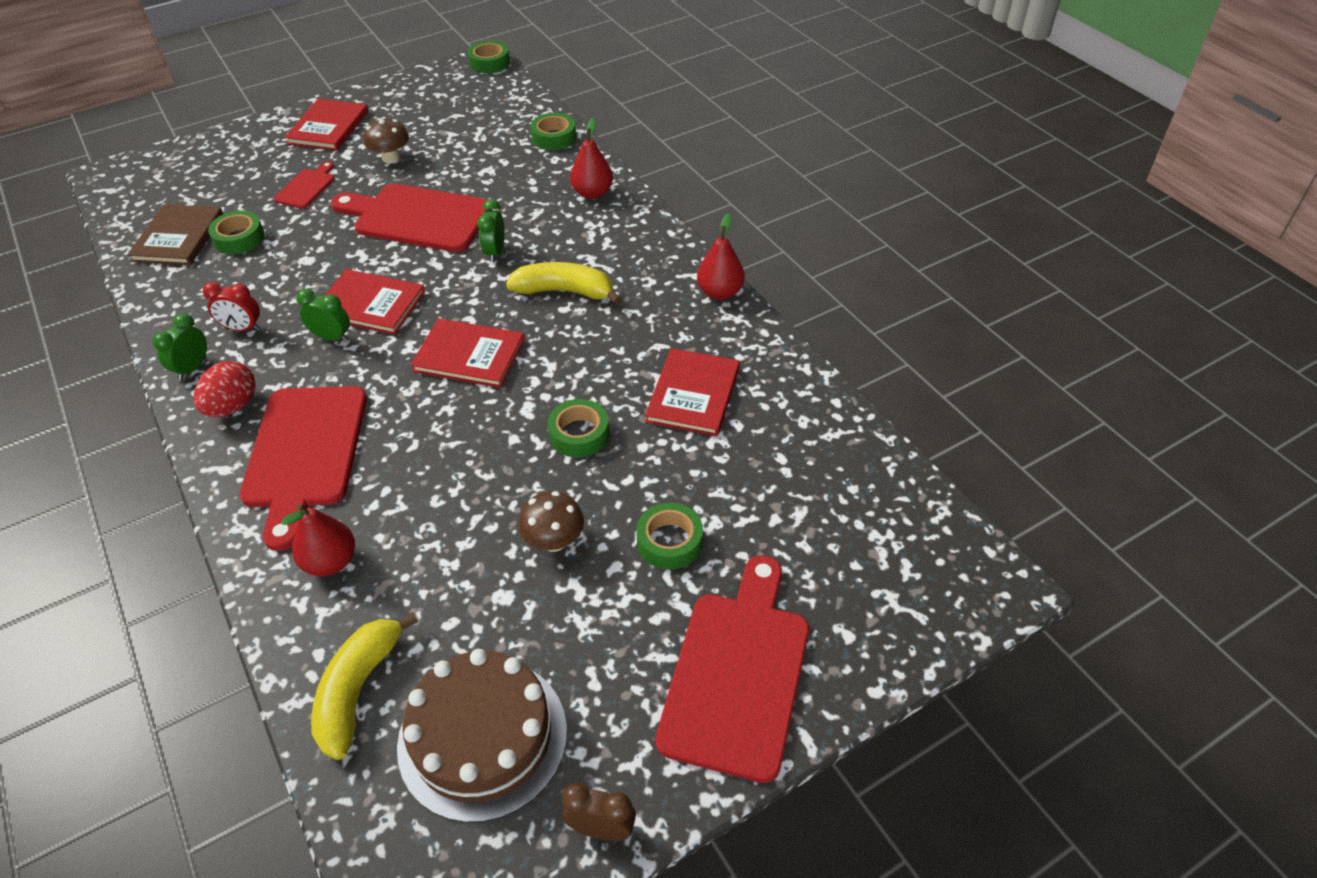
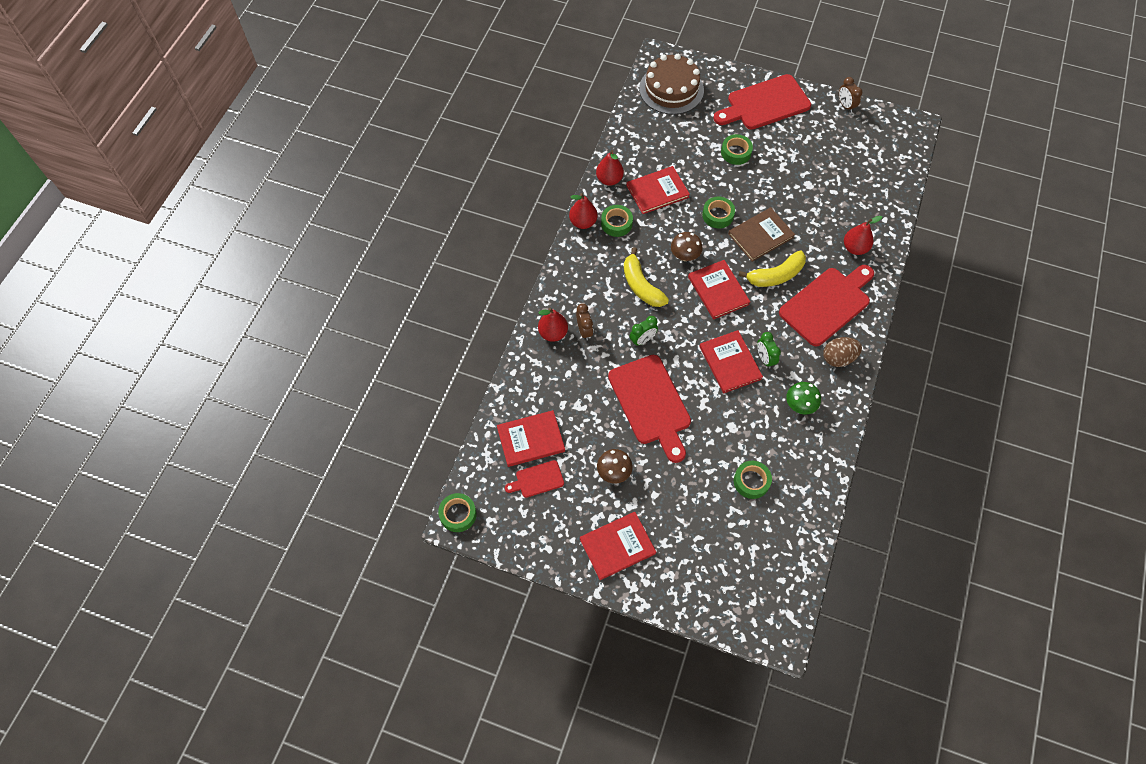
camera: 130 degrees left, 15 degrees up
(178, 237) = (782, 517): brown book -> brown book (761, 235)
(192, 368) = (840, 400): green clock -> none
(233, 406) = (838, 358): red egg -> brown egg
(242, 328) = (799, 405): red clock -> green mushroom
(307, 187) = (681, 493): red cutting board -> red cutting board (537, 479)
(358, 690) = (881, 197): yellow banana -> yellow banana (775, 275)
(482, 737) = (855, 152): brown cake -> brown cake (671, 89)
(497, 127) = (531, 439): none -> red book
(554, 137) = (516, 396): green tape -> green tape (616, 223)
(554, 541) = (772, 186): brown mushroom -> brown mushroom (684, 256)
(565, 216) = (584, 331): none -> brown clock
(768, 356) = (609, 179): none -> red pear

